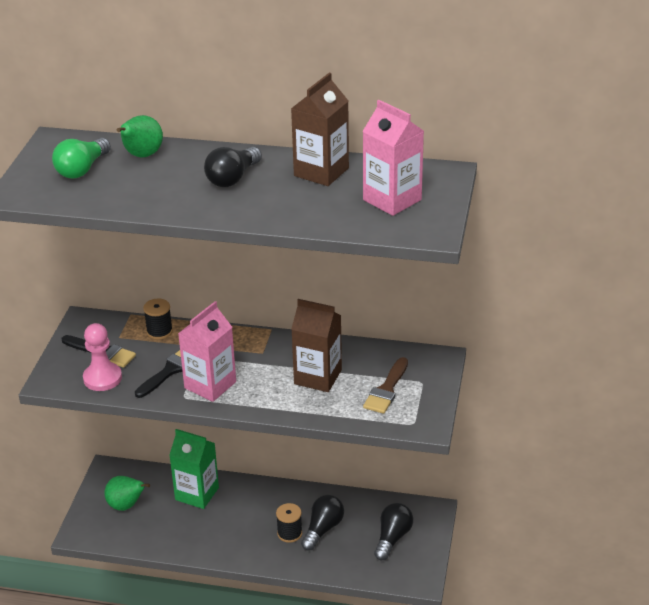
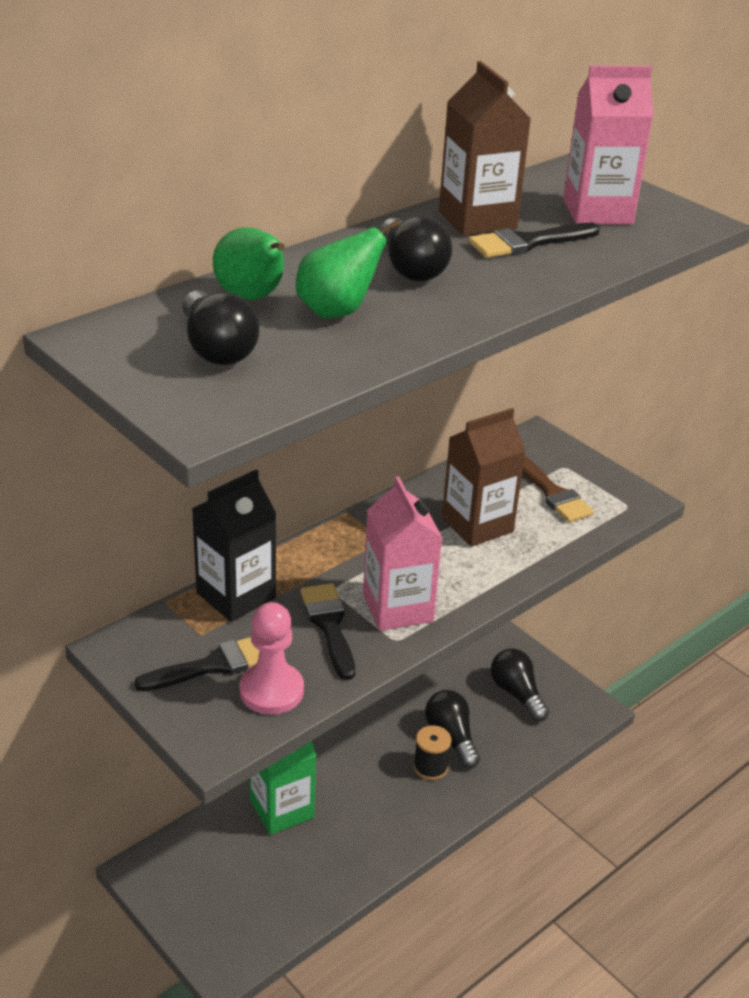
camera: 55 degrees left, 0 degrees up
(82, 169) = (217, 348): green light bulb -> black light bulb
(126, 505) = (227, 888): green pear -> green pear (337, 311)
(159, 331) = (236, 595): black spool -> black carton
(315, 196) = (528, 243): none -> black brush

